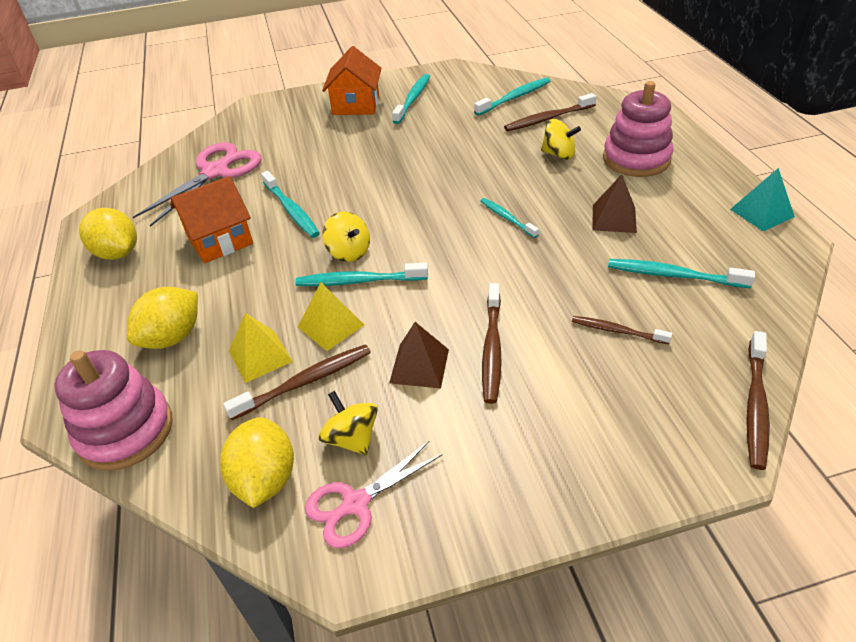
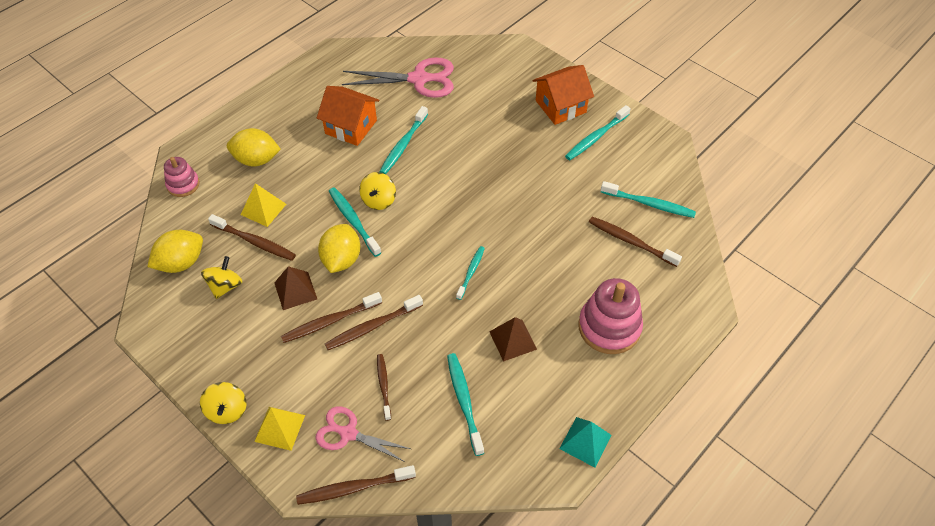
camera: 55 degrees right, 10 degrees up
(118, 253) = (310, 87): yellow lemon -> yellow lemon (341, 259)
(125, 431) = (183, 184): pink stacking toy -> pink stacking toy, size x0.58
(330, 326) = (305, 228): yellow pyramid -> yellow pyramid (279, 428)
(356, 503) = (184, 311): pink scissors -> pink scissors (348, 433)
(413, 99) = (596, 137): turquoise toothbrush -> turquoise toothbrush turned 150 degrees clockwise
(526, 314) = (372, 327): none -> brown toothbrush
(558, 154) = (579, 271): yellow spinning top -> yellow spinning top (227, 410)

